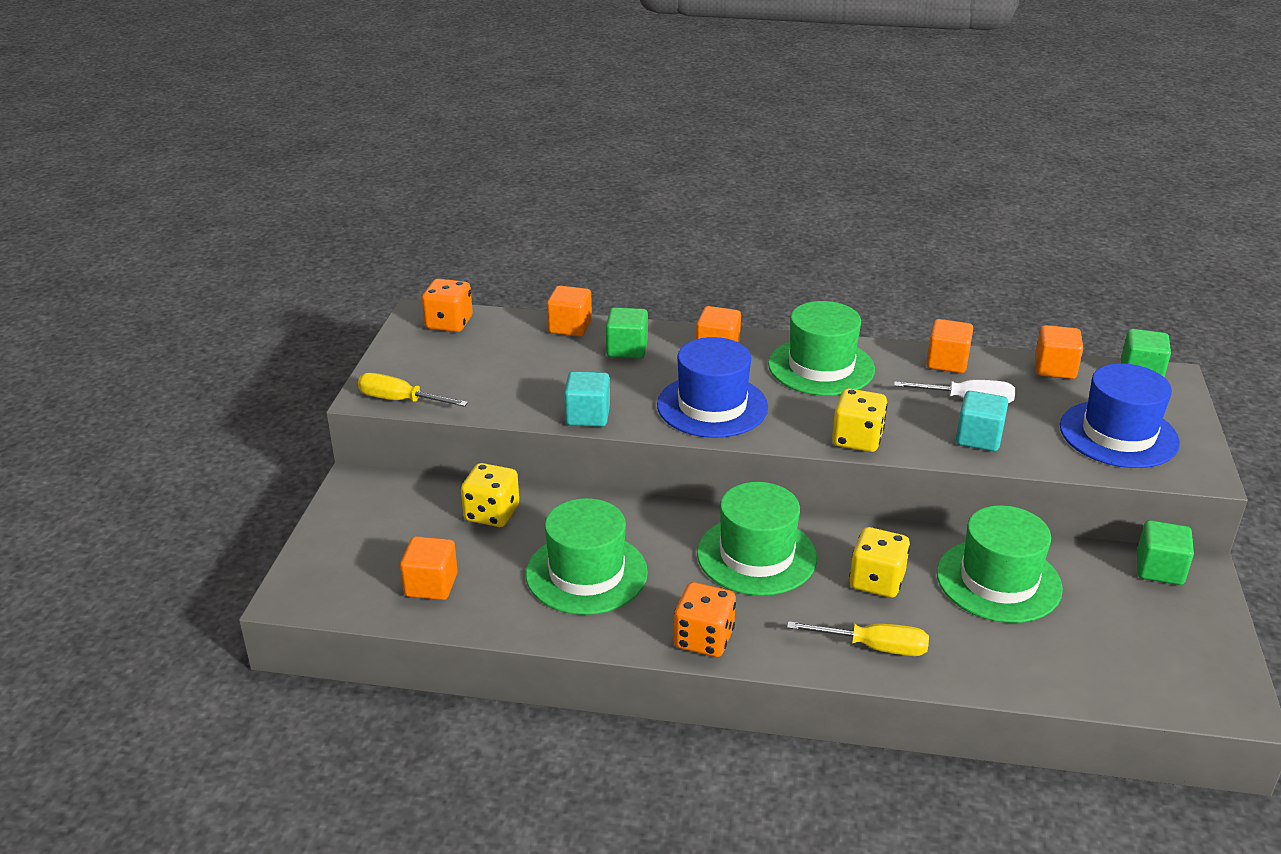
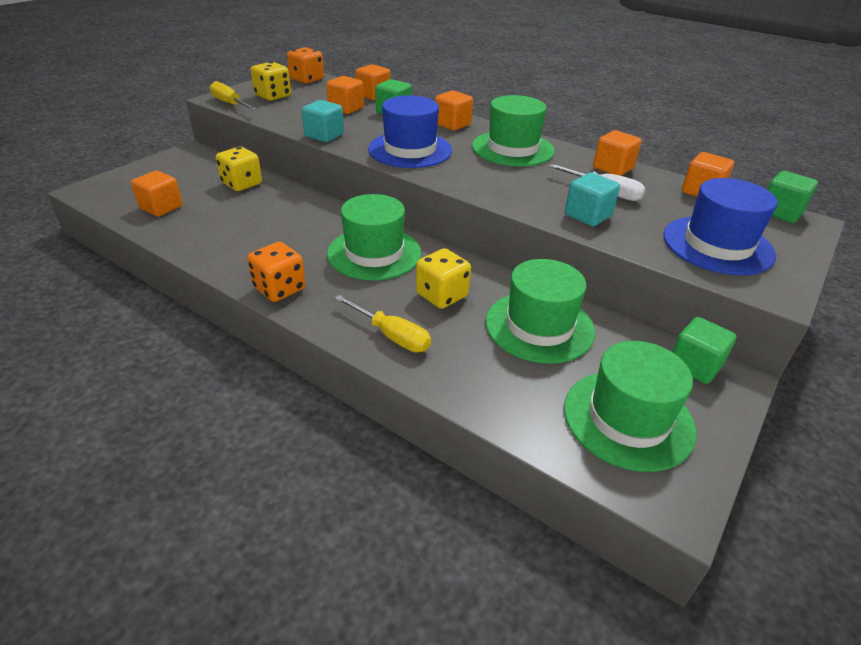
camera: 25 degrees right, 5 degrees up
(562, 361) = (346, 108): none -> orange cube
(586, 573) = (255, 229): green hat -> green hat (628, 419)
(857, 439) = (489, 192): yellow dice -> yellow dice (273, 96)

